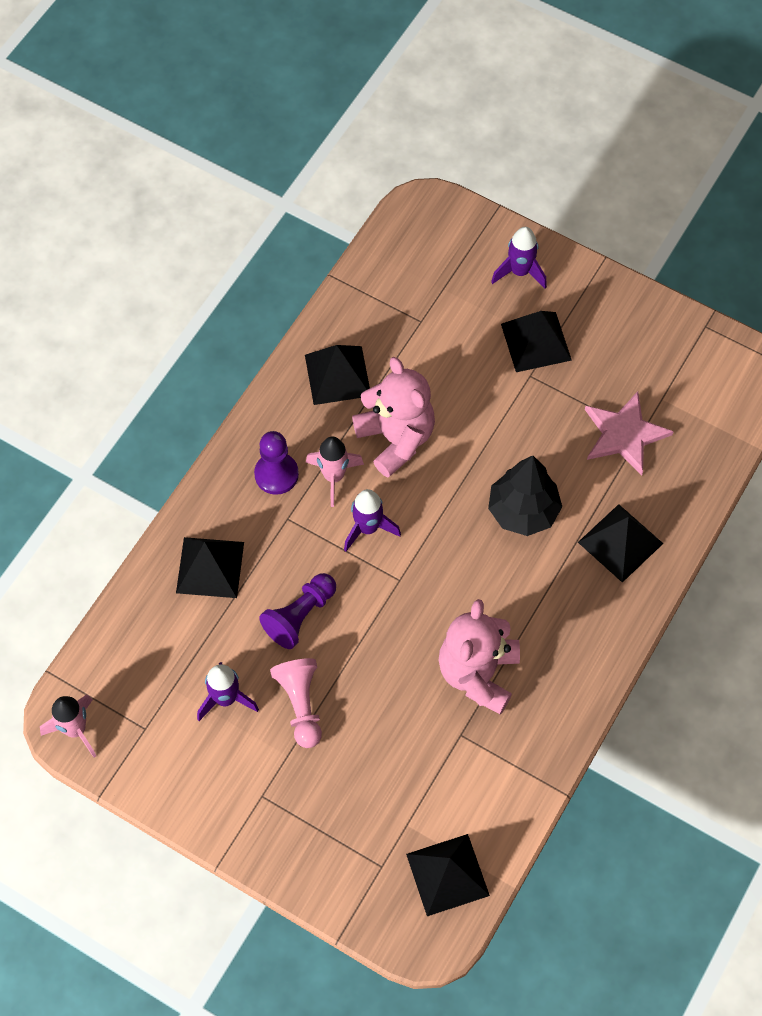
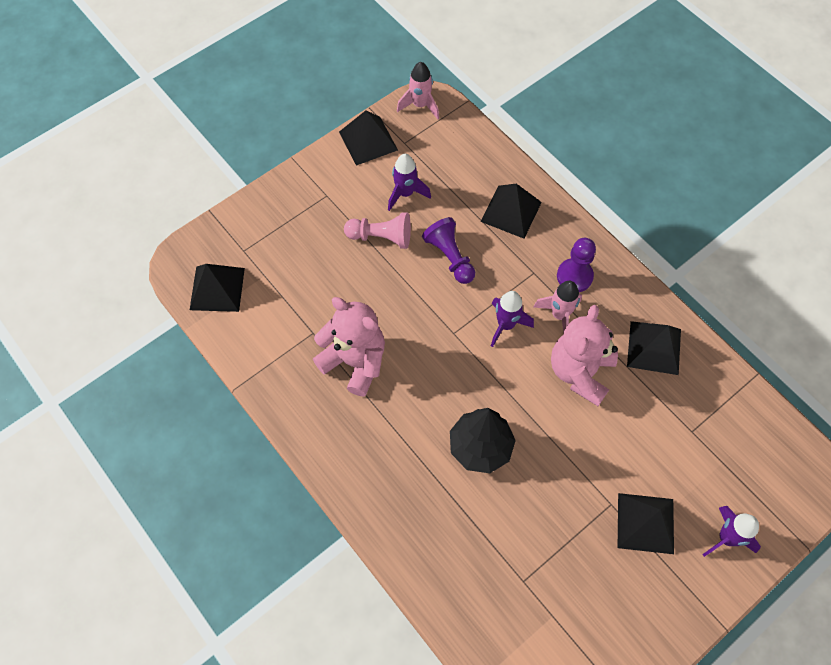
camera: 110 degrees right, 0 degrees up
(396, 439) = (580, 372): pink teddy bear -> pink teddy bear turned 120 degrees clockwise
(620, 542) = (423, 516): black pyramid -> black pyramid (368, 140)
(624, 434) = (526, 564): pink star -> none

